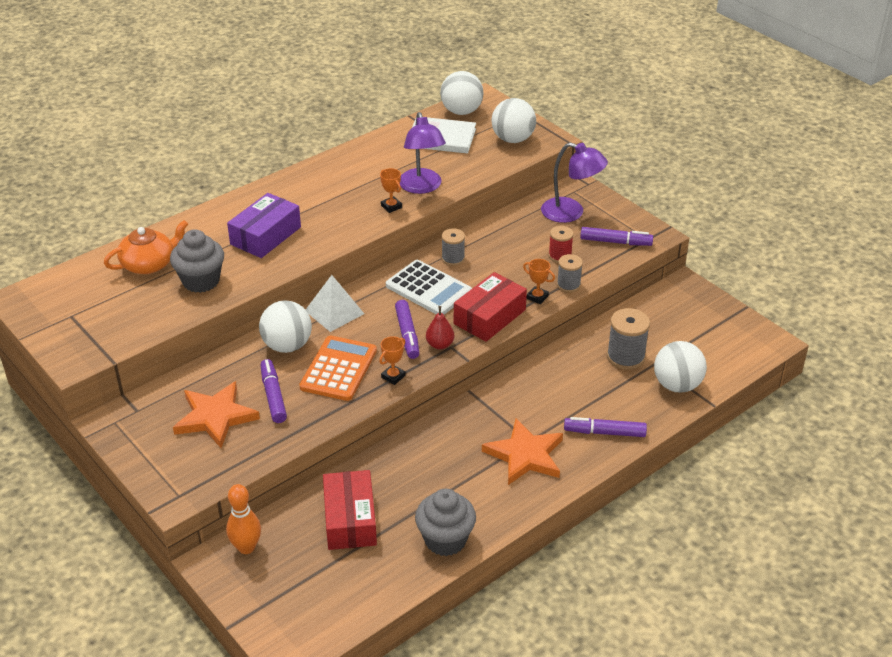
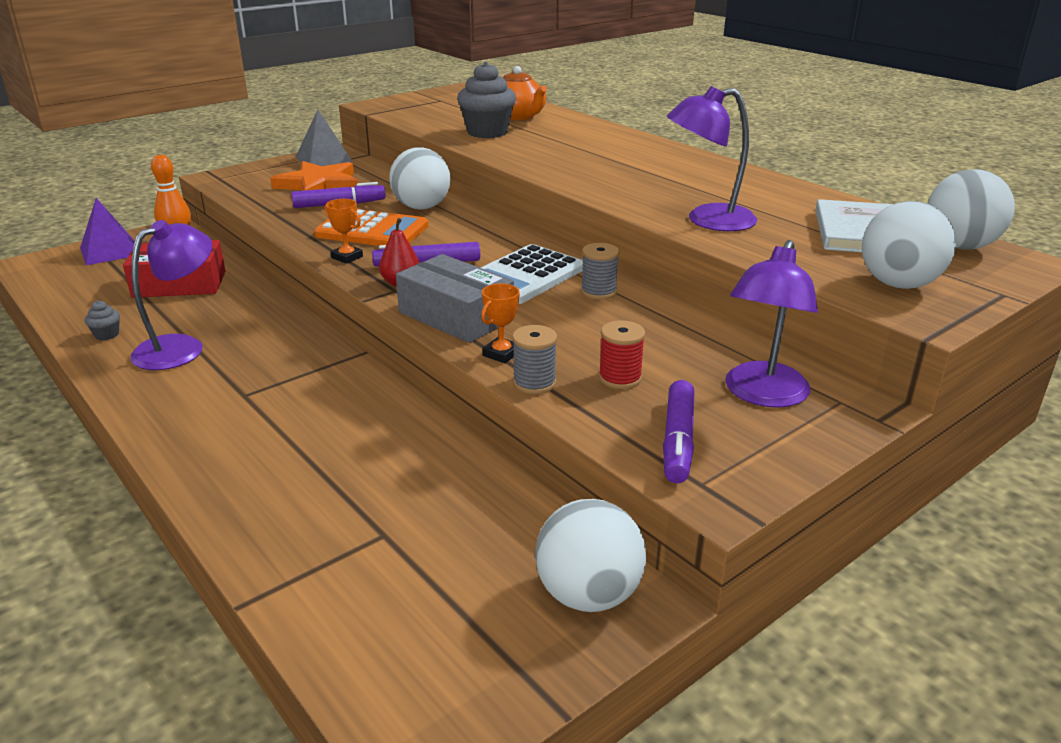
camera: 90 degrees right, 10 degrees down
(133, 425) = (324, 159): none -> grey pyramid
(265, 236) = (572, 151): purple box -> none
(265, 595) = (110, 251): none -> purple pyramid
(334, 312) = (480, 226): white pyramid -> none
(391, 206) = (650, 204): orange trophy -> none
(445, 540) = (107, 335): grey cupcake -> grey cupcake, size x0.44
(465, 489) = (181, 347): none -> purple lamp
(489, 317) = (456, 316): red box -> grey box
(525, 455) = (216, 390): orange star -> none
(604, 432) = (227, 462): purple marker -> none
(625, 357) = (407, 498): grey spool -> none
(677, 385) = (313, 558): white ball -> white ball (588, 594)

